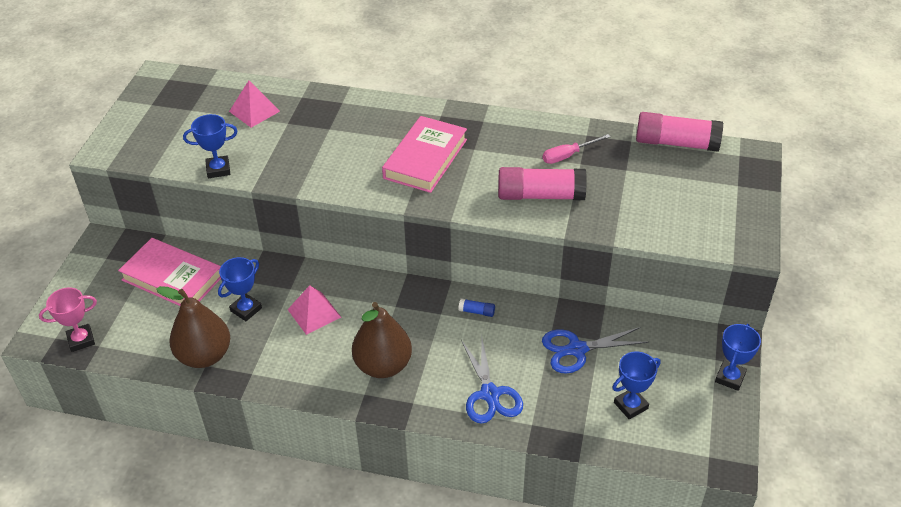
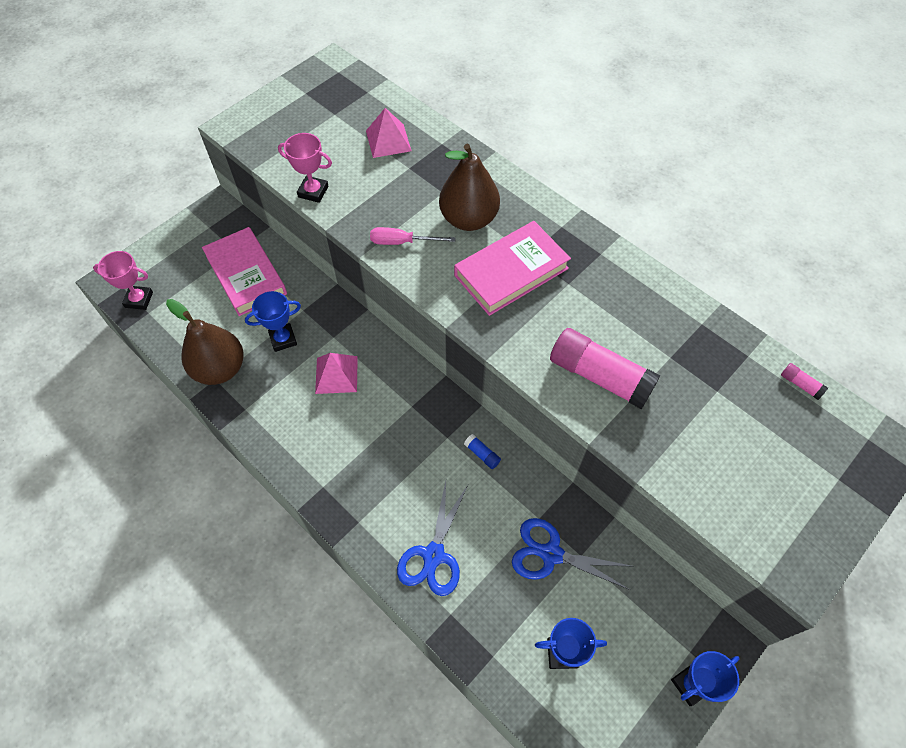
camera: 30 degrees right, 15 degrees up
(218, 169) = (313, 192): blue trophy -> pink trophy
(383, 365) = (358, 465): brown pear -> brown pear (468, 219)
(568, 155) = (663, 340): pink screwdriver -> pink screwdriver (402, 242)
(676, 143) = (800, 384): pink glue stick -> pink glue stick, size x0.41

